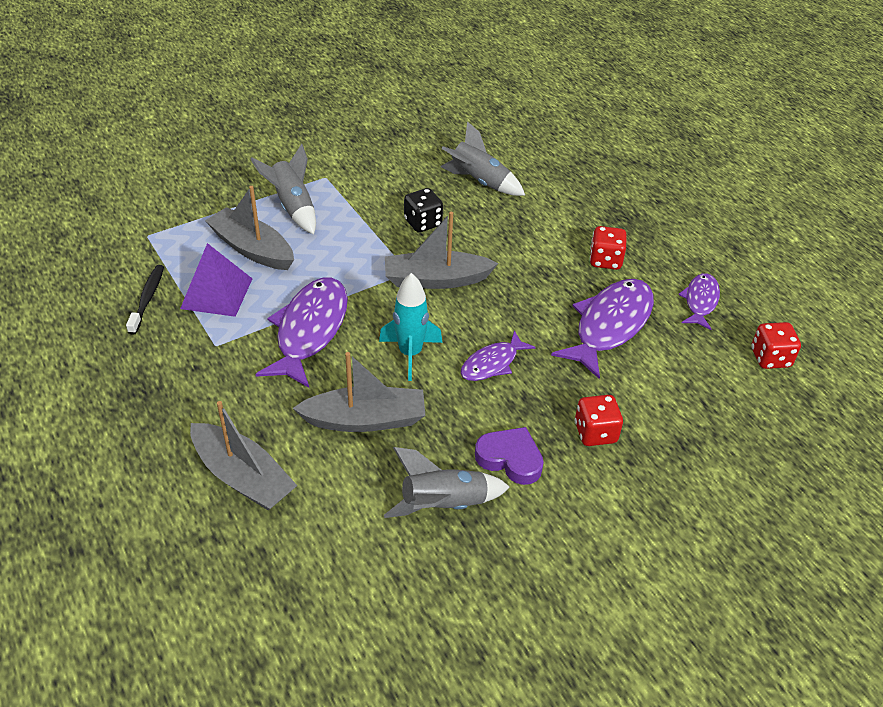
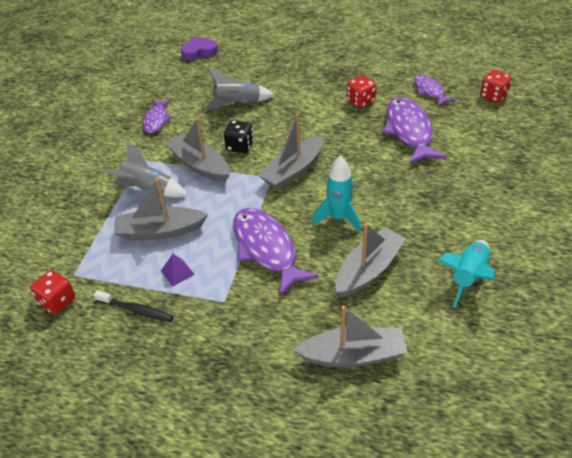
camera: 40 degrees left, 0 degrees up
(147, 299) = (136, 310): black toothbrush -> black toothbrush turned 150 degrees clockwise
(216, 293) = (177, 272): purple pyramid -> purple pyramid, size x0.53
(364, 216) = (200, 165): none -> grey boat
(443, 505) = (468, 277): grey rocket -> turquoise rocket
(492, 363) = (385, 191): purple fish -> purple fish (156, 120)
(510, 459) = (462, 229): purple heart -> purple heart (199, 52)
(595, 433) = (478, 186): red dice -> red dice (57, 301)

